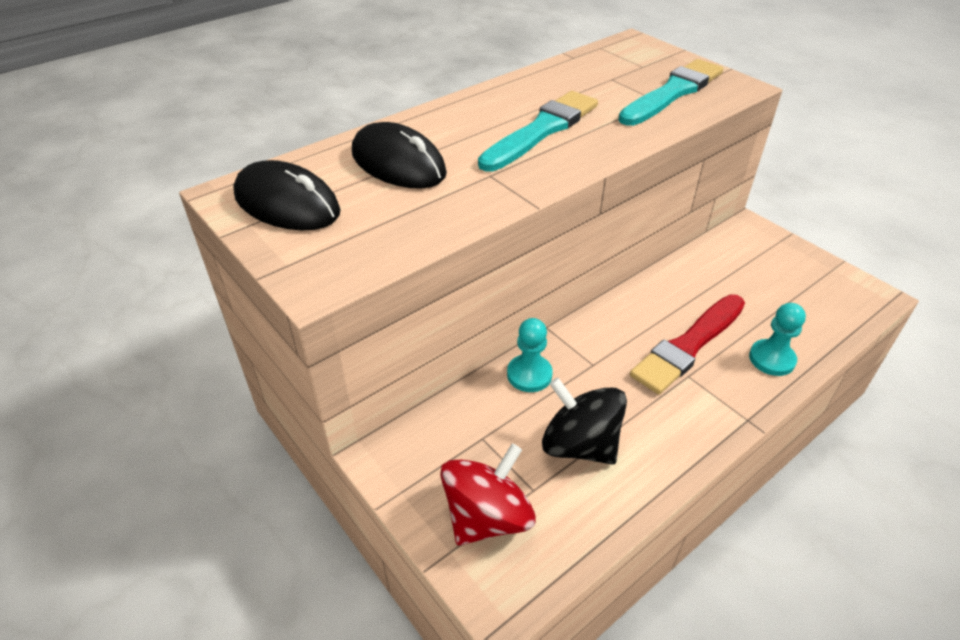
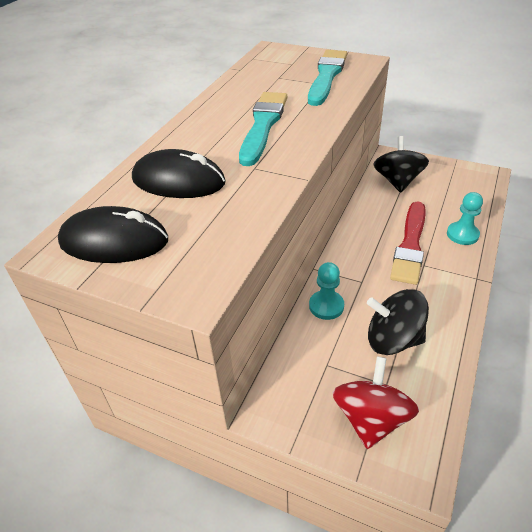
camera: 25 degrees left, 0 degrees up
(734, 262) = (397, 181): none -> black spinning top

